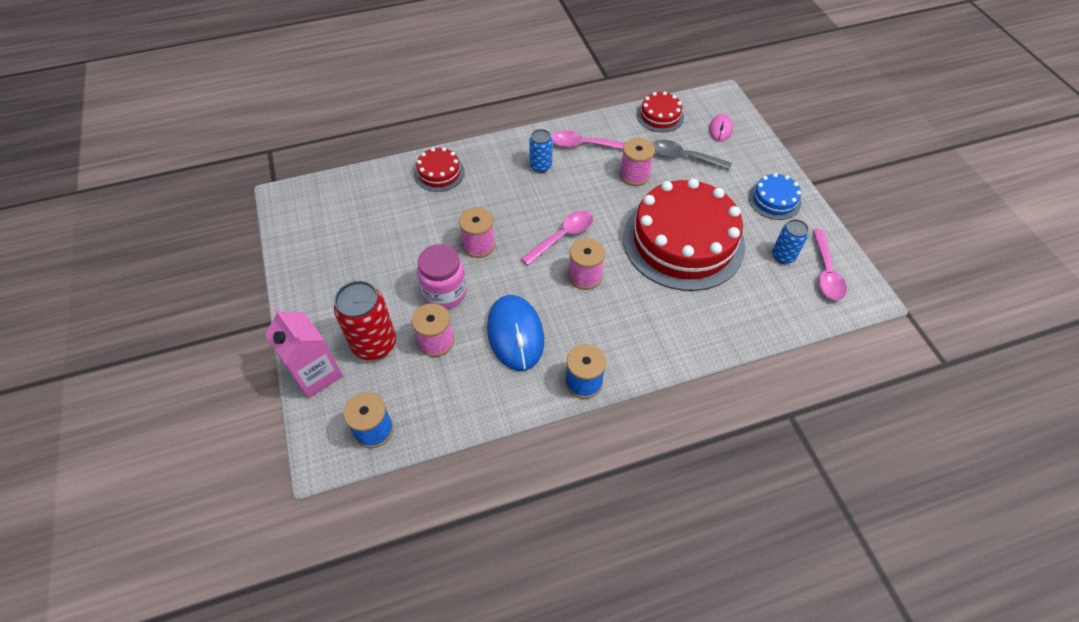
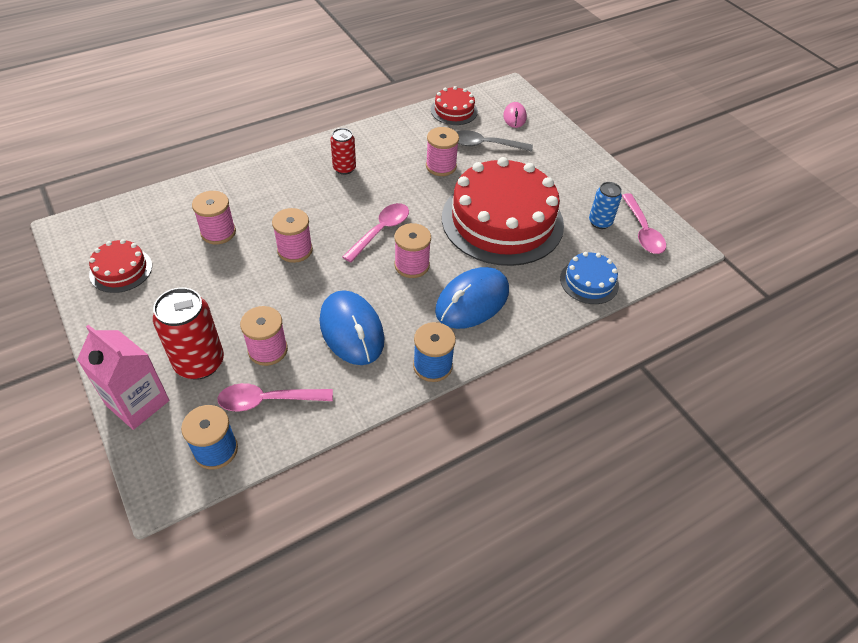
camera: 15 degrees left, 5 degrees down
(413, 218) = (218, 232): none -> pink spool
(439, 173) = (238, 186): red cake -> red cake (121, 270)
(445, 293) = (267, 301): pink jar -> none
(540, 166) = (344, 168): blue can -> red can
(584, 145) = (384, 144): pink spoon -> pink spoon (268, 400)
(635, 322) = (472, 301): none -> blue mouse
(774, 200) = (580, 173): blue cake -> blue cake (589, 281)

